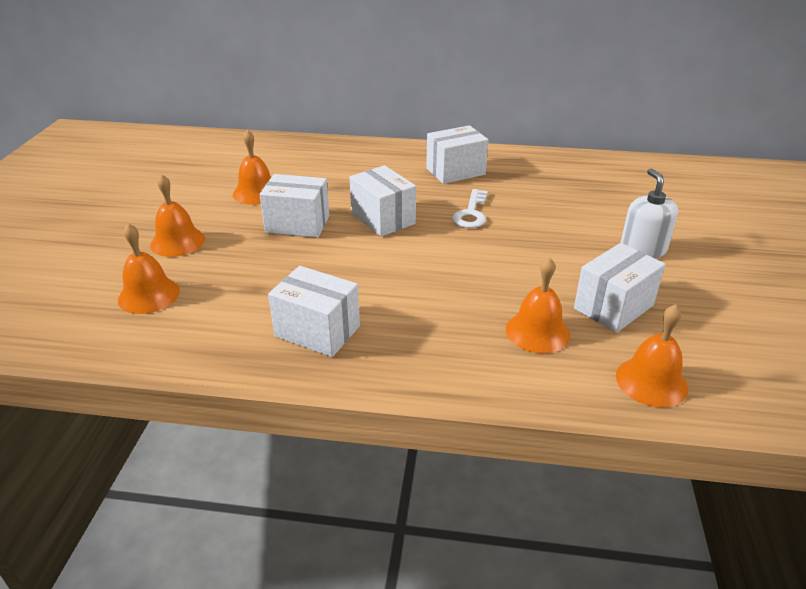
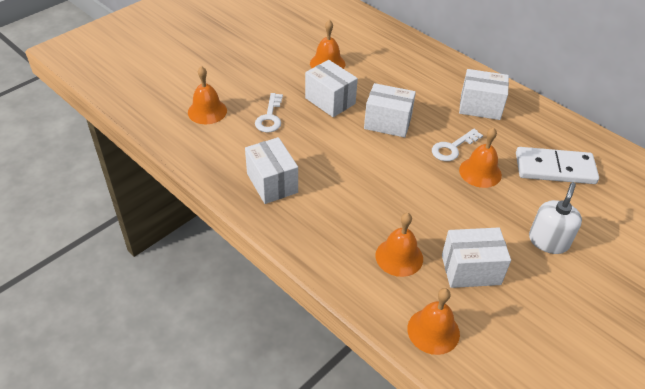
camera: 35 degrees right, 10 degrees up
(177, 242) = (251, 81): orange bell -> orange bell (480, 172)
(241, 267) = (270, 117): none -> white key
(383, 219) = (387, 123): white box -> white box turned 75 degrees counterclockwise
(575, 192) = (555, 168): none -> white domino

